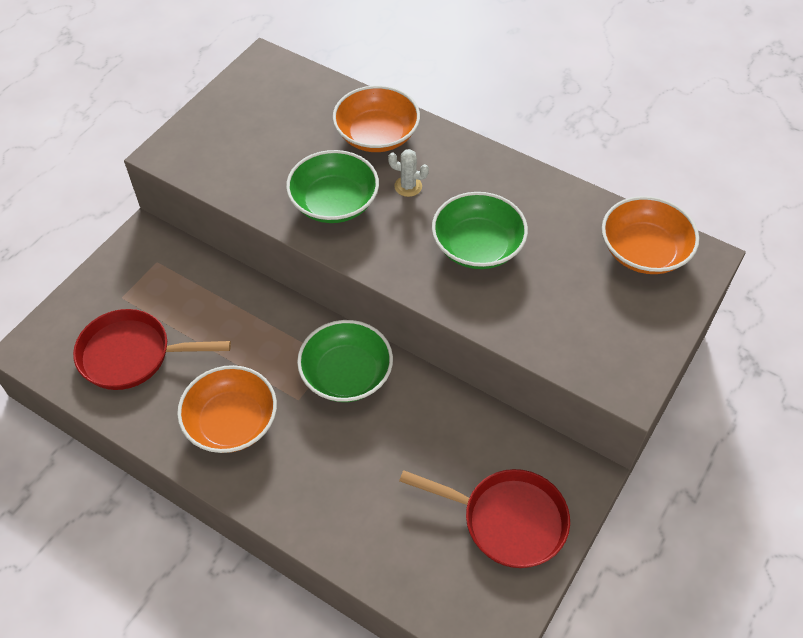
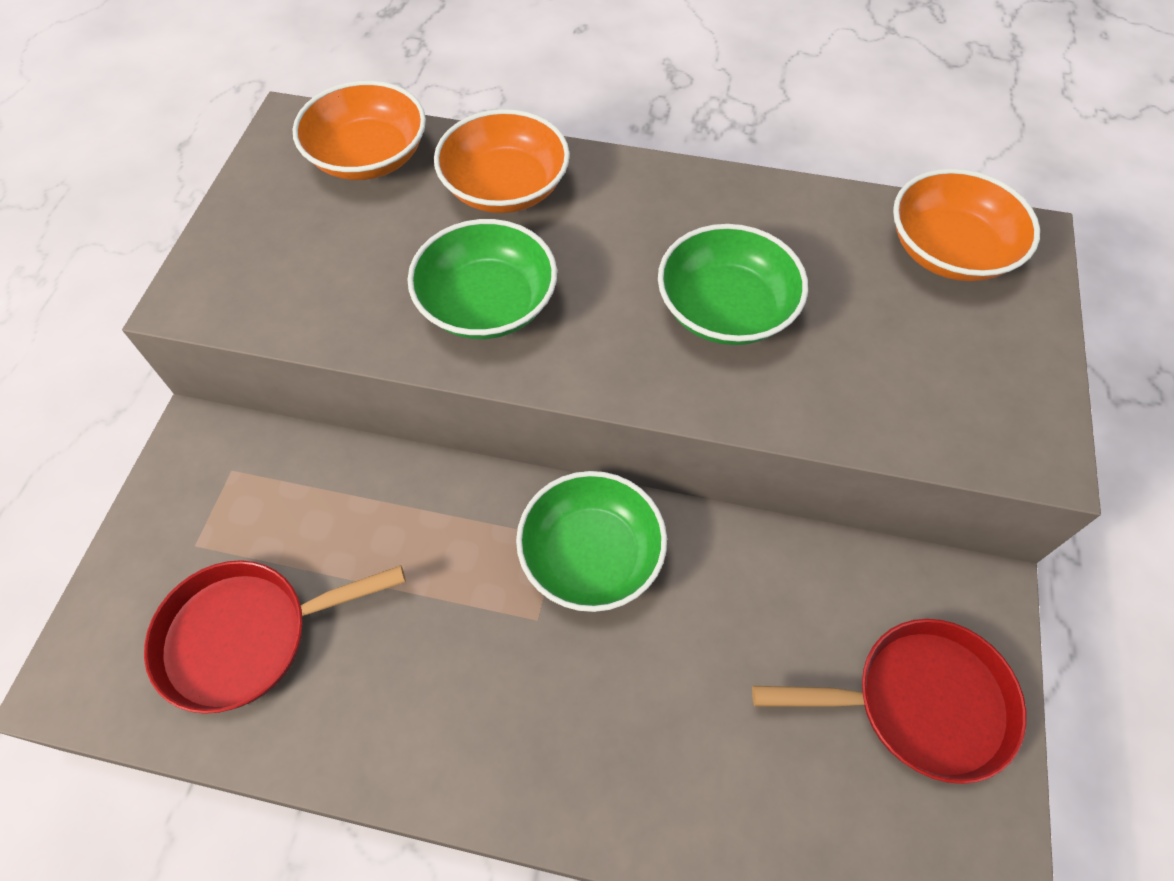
camera: 20 degrees left, 5 degrees up
(231, 422) = (450, 693): orange bowl -> orange bowl (368, 156)
(408, 186) = (585, 249): white cactus -> none

